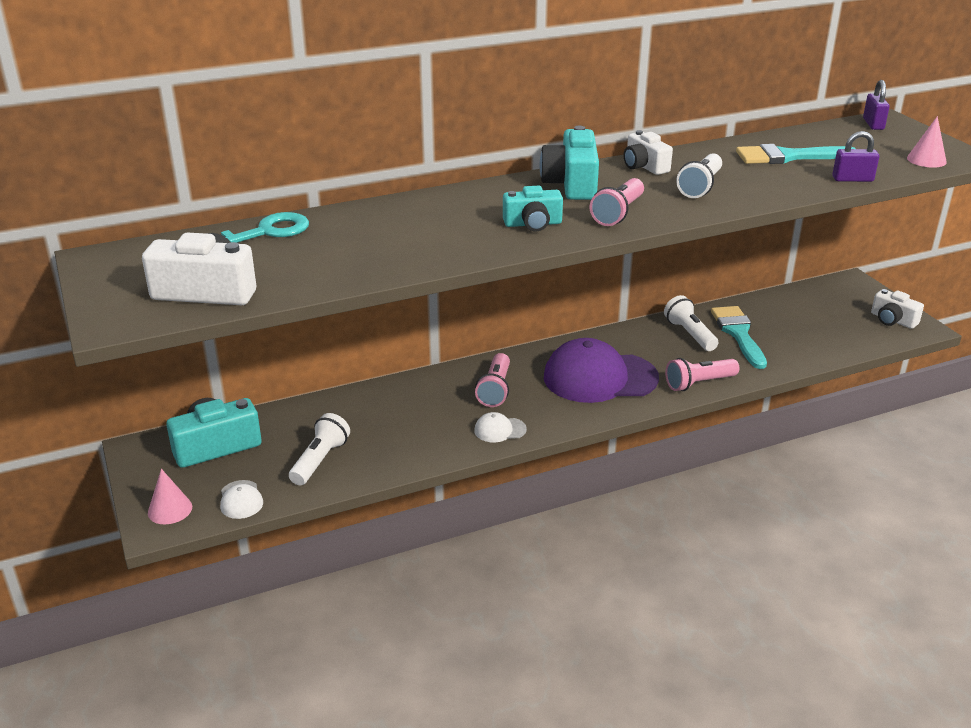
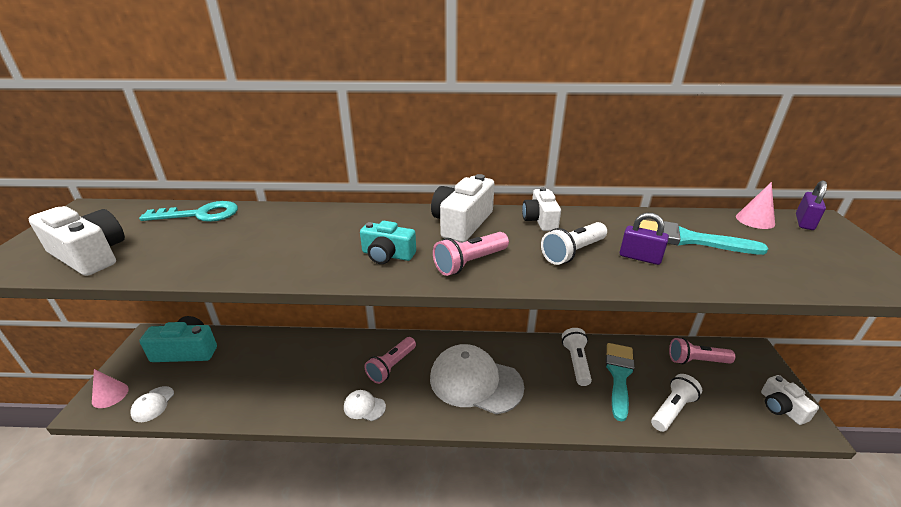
camera: 25 degrees right, 0 degrees up
(320, 460) = (229, 388): white flashlight -> white flashlight (672, 410)
(571, 184) = (462, 223): turquoise camera -> white camera
(599, 377) = (475, 382): purple cap -> white cap
(699, 383) = (553, 417): pink flashlight -> pink flashlight (696, 360)
(852, 179) = (745, 281): purple padlock -> purple padlock (640, 257)
(926, 160) = (852, 276): pink cone -> pink cone (755, 220)

